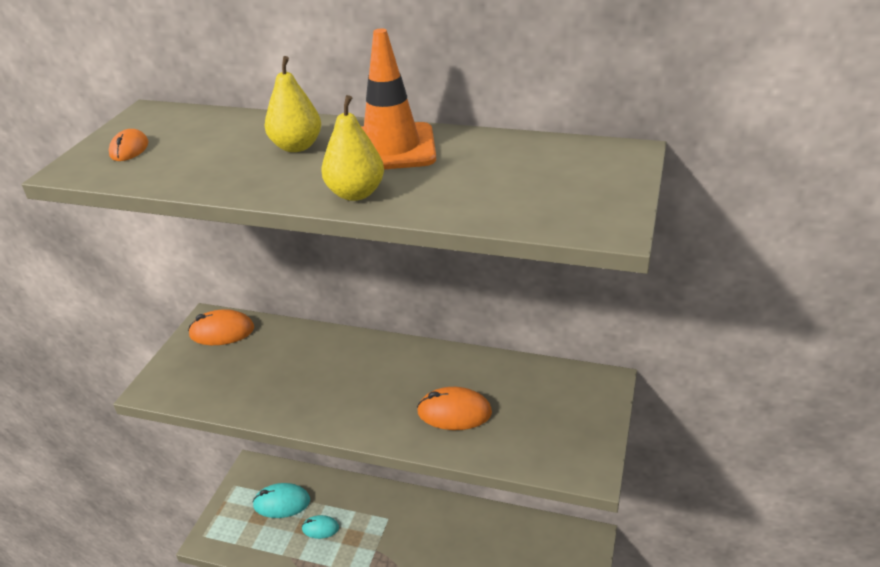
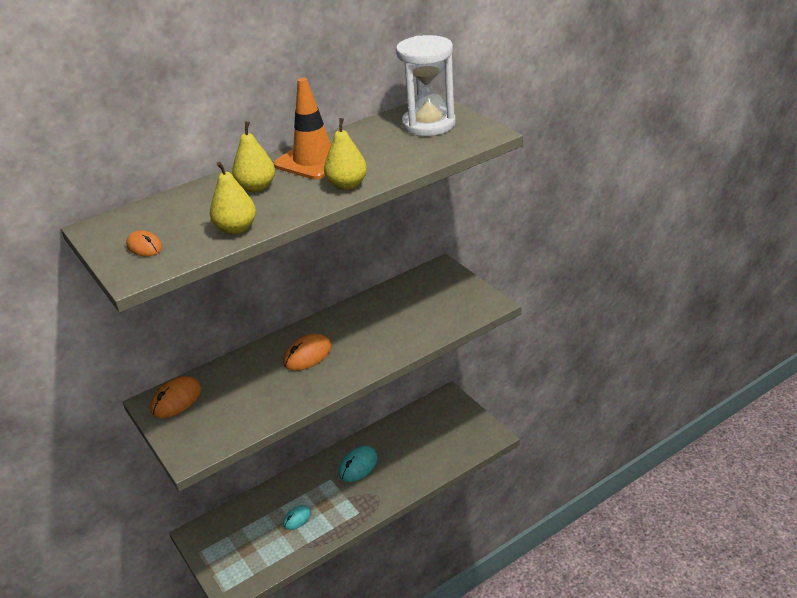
camera: 50 degrees left, 0 degrees up
(199, 177) = (236, 229): none -> yellow pear
(282, 503) = (249, 530): turquoise mouse -> turquoise mouse (358, 466)
(454, 412) = (393, 330): orange mouse -> orange mouse (307, 355)
(571, 174) = (428, 124): none -> white hourglass

